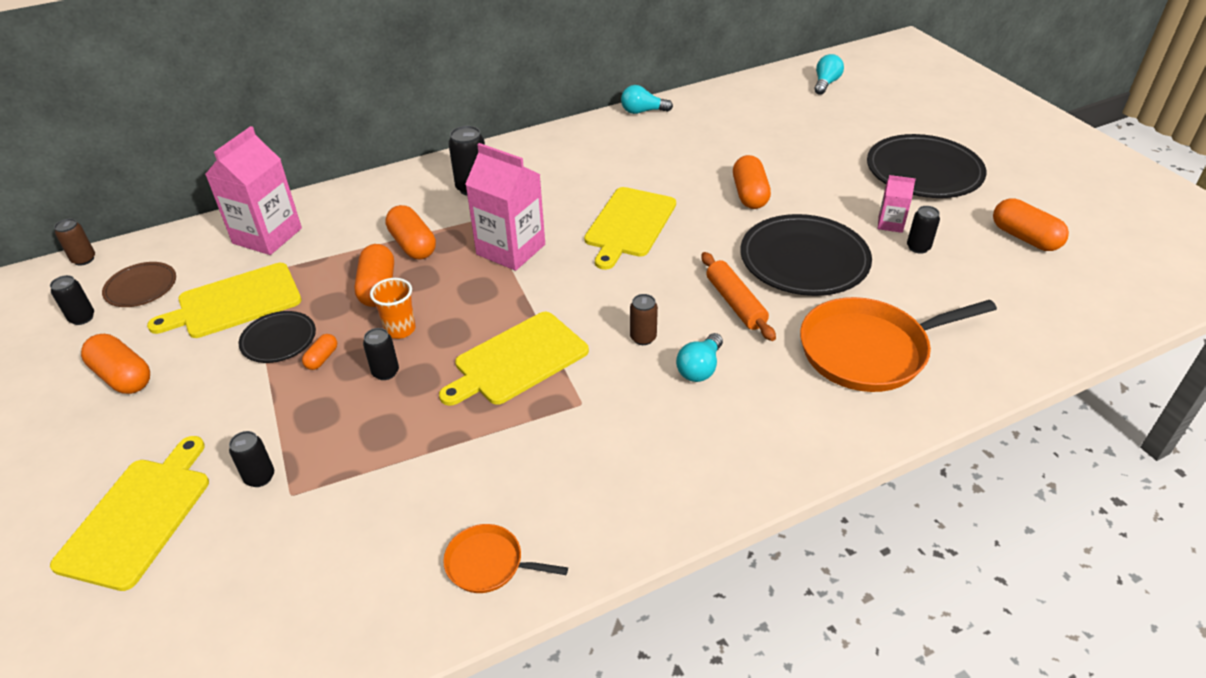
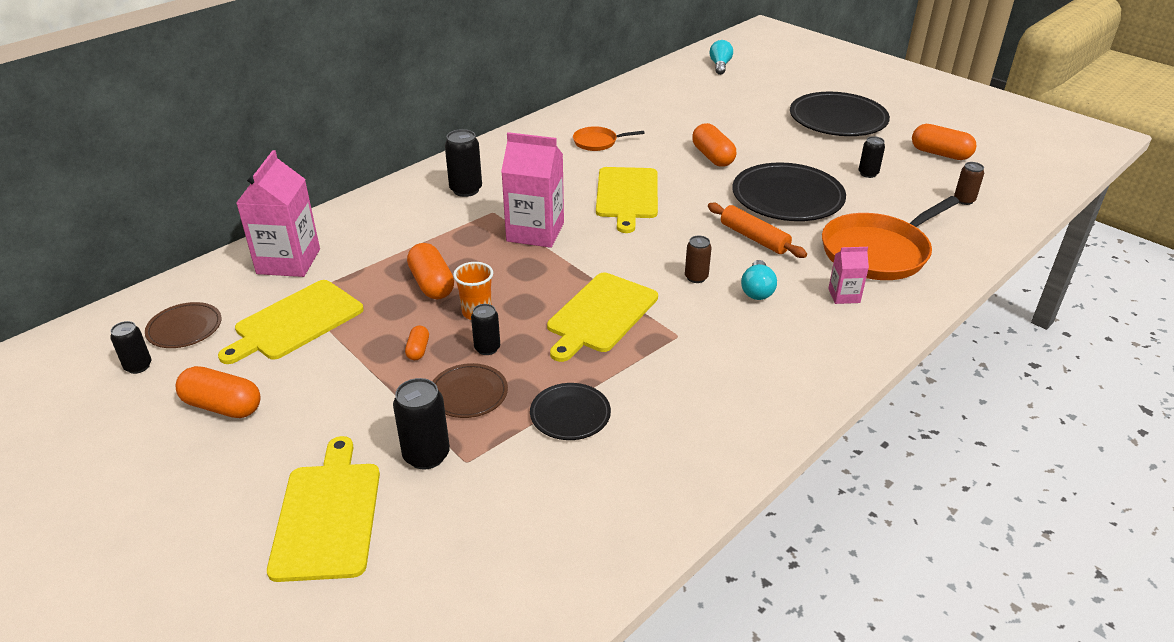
camera: 20 degrees left, 5 degrees down
(84, 259) = (100, 316): brown can -> brown can (964, 200)
(260, 477) = (426, 455): black can -> black can, size x1.57
(278, 340) = (364, 344): black plate -> black plate (570, 414)
(338, 419) = (468, 394): none -> brown plate
(413, 245) = (441, 244): orange capsule -> none
(488, 564) = (681, 469): orange pan -> orange pan (597, 142)
(642, 111) = (579, 107): turquoise light bulb -> none
(890, 224) = (836, 160): pink carton -> pink carton (844, 295)

